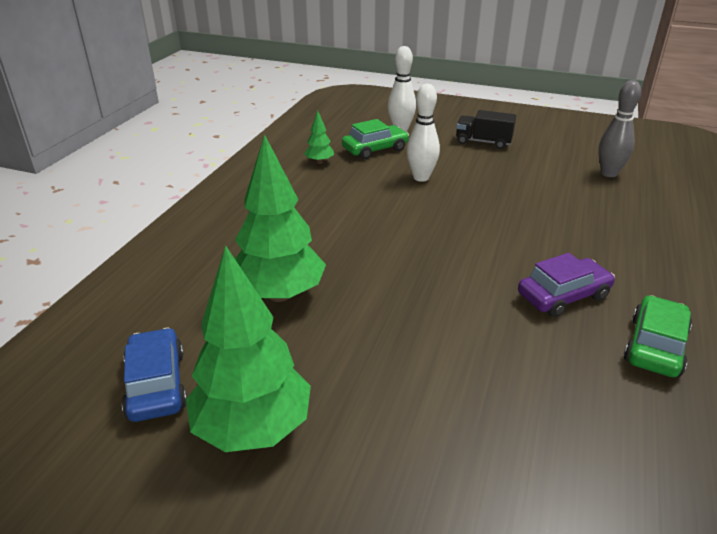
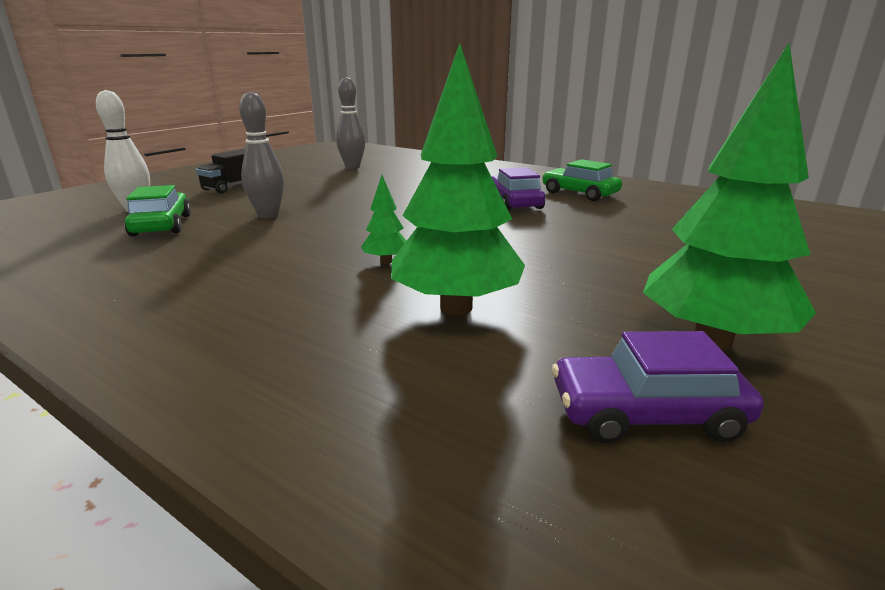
camera: 75 degrees left, 10 degrees down
(156, 384) = (646, 413): blue car -> purple car
(319, 162) = (136, 256): green tree -> green tree (386, 261)
(421, 177) = (268, 215): white bowling pin -> grey bowling pin

